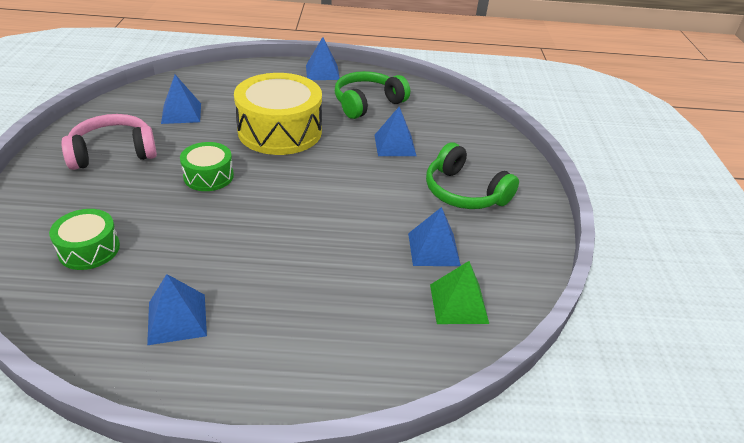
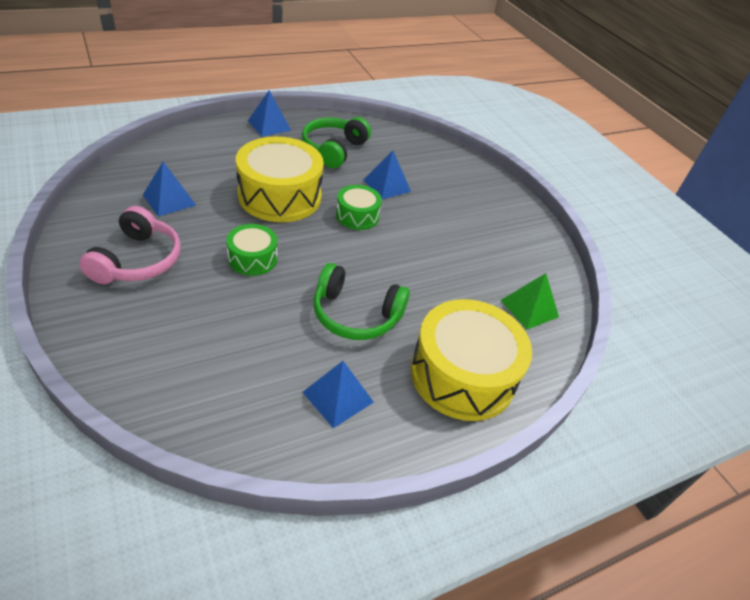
camera: 30 degrees left, 5 degrees up
(89, 249) = (204, 363): green drum -> green drum (357, 216)
(113, 153) = (137, 260): pink headphones -> pink headphones turned 150 degrees clockwise
(321, 344) = (462, 375): none -> yellow drum
(433, 249) = (482, 270): blue pyramid -> none
(464, 192) = (469, 214): green headphones -> green headphones (356, 314)

